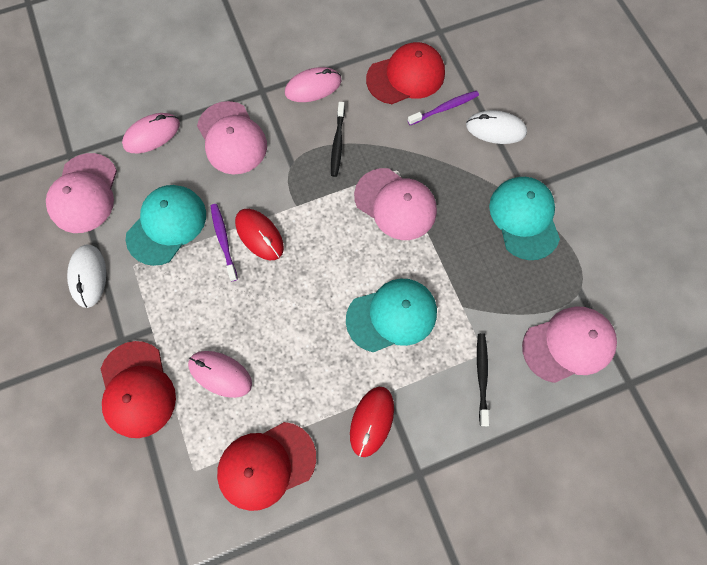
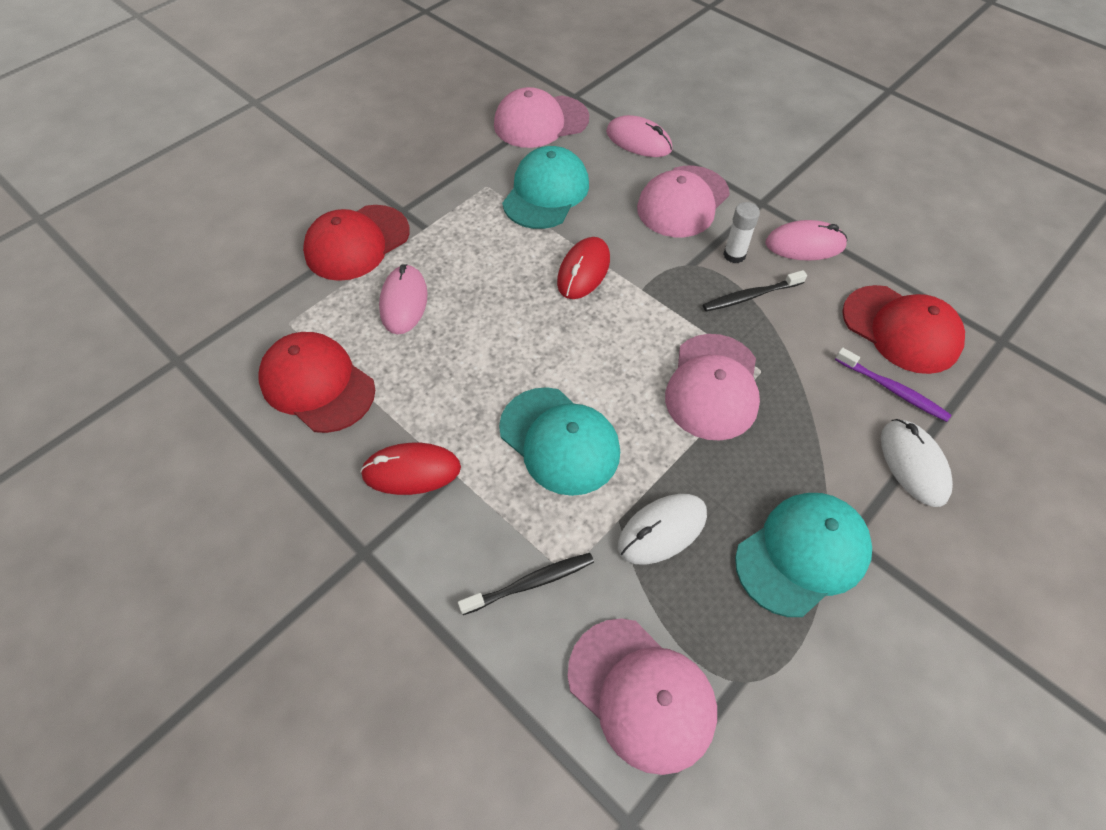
camera: 65 degrees right, 15 degrees down
(88, 276) = (456, 160): white mouse -> white mouse (662, 530)
(167, 225) = (546, 193): turquoise cap -> turquoise cap turned 75 degrees counterclockwise
(224, 241) = (557, 244): purple toothbrush -> none
(298, 133) = (734, 255): none -> white glue stick
(313, 87) = (805, 245): pink mouse -> pink mouse turned 45 degrees counterclockwise

